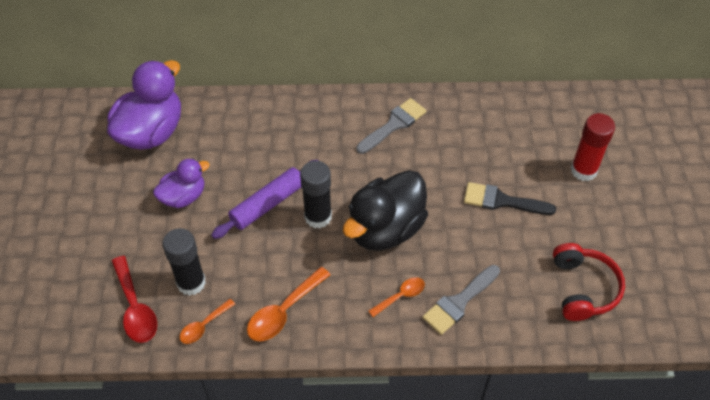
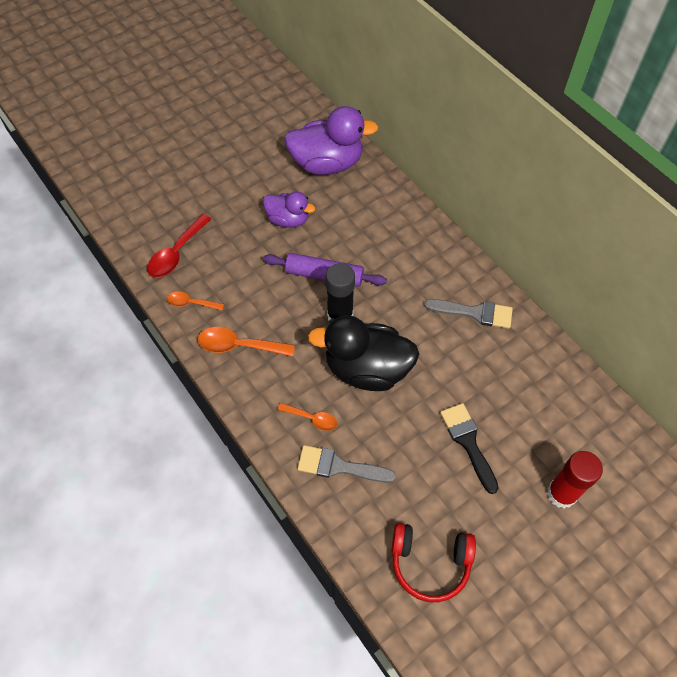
camera: 55 degrees right, 5 degrees up
(191, 283) = (220, 272): black glue stick -> none
(583, 288) = (430, 563): red headphones -> red headphones turned 45 degrees clockwise

